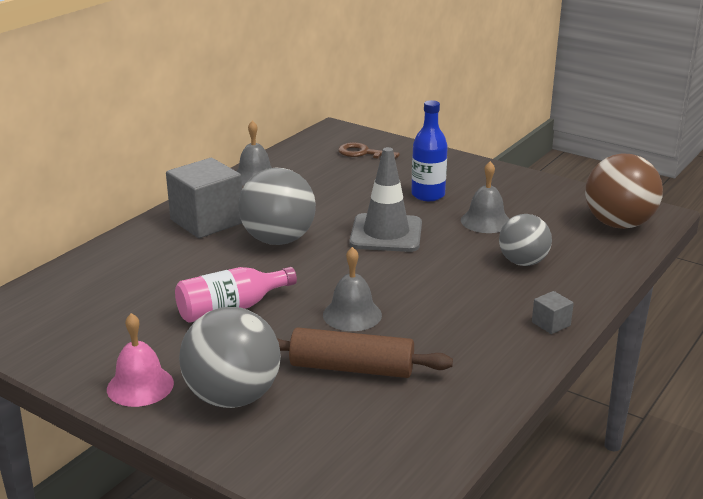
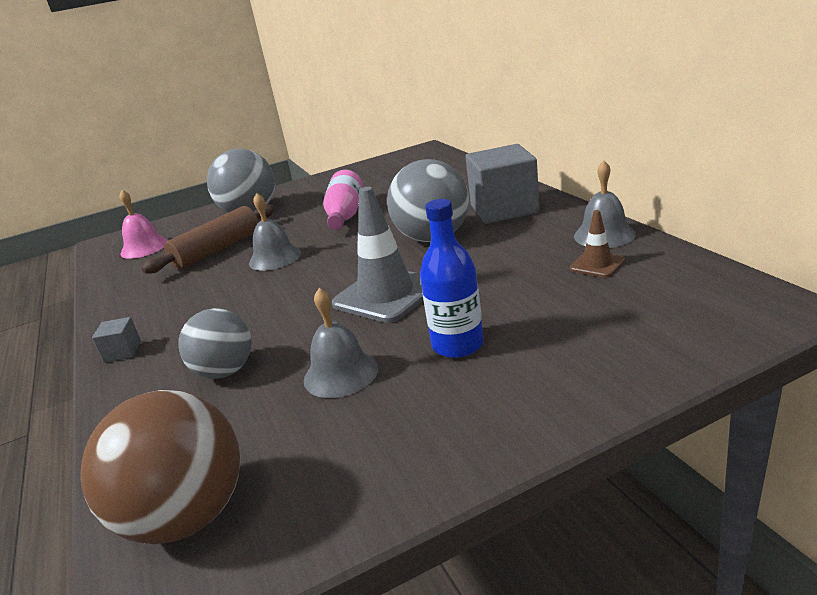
camera: 125 degrees right, 0 degrees up
(140, 386) = (298, 190): pink bell -> pink bell (144, 247)
(304, 173) = (597, 264): none -> brown traffic cone
(362, 153) = (651, 318): brown key -> none

